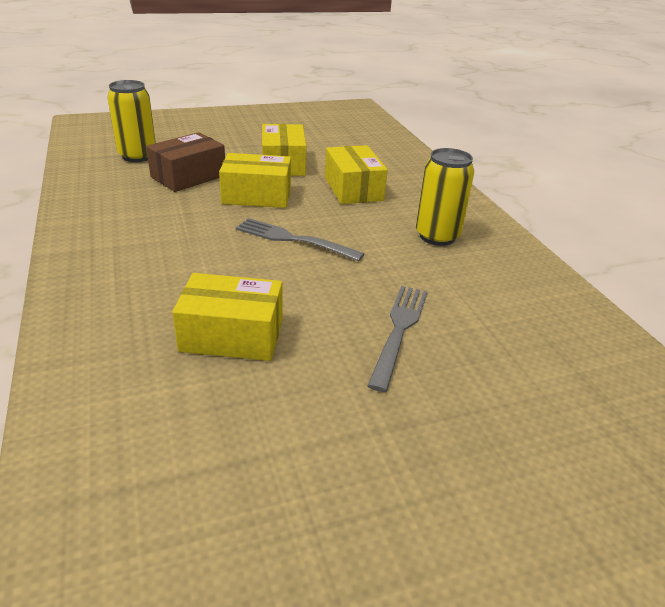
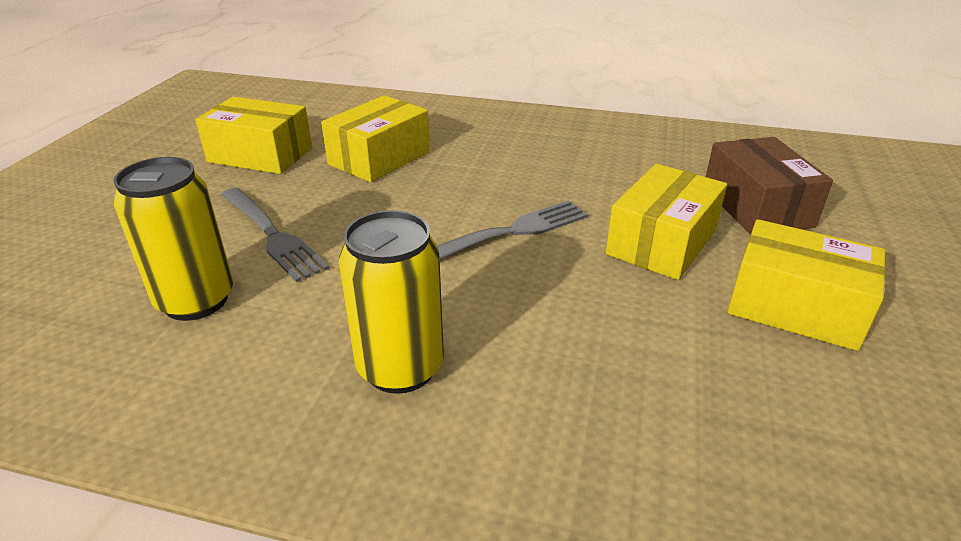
camera: 125 degrees right, 0 degrees up
(137, 156) = (850, 185): yellow can -> yellow can (196, 301)
(353, 189) = (641, 350): yellow box -> yellow box (260, 155)

